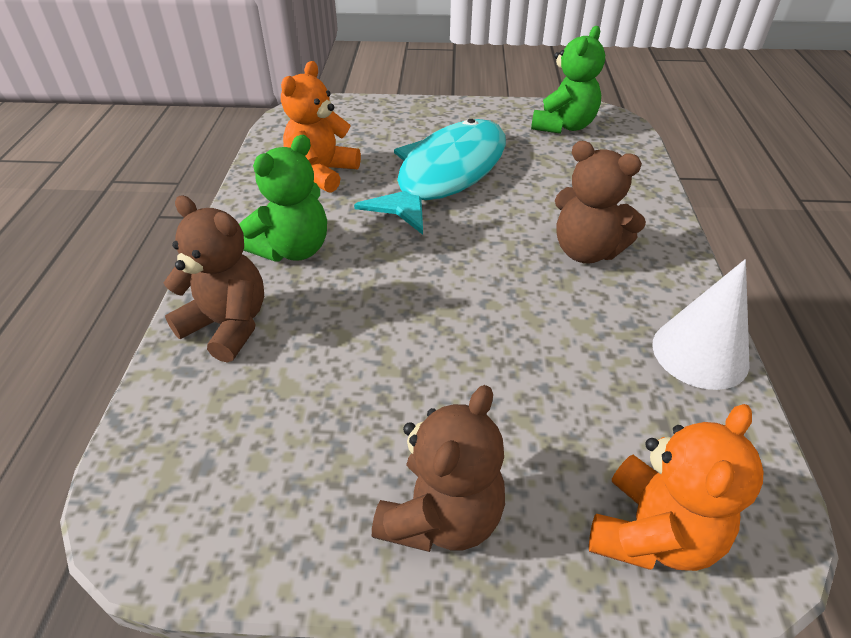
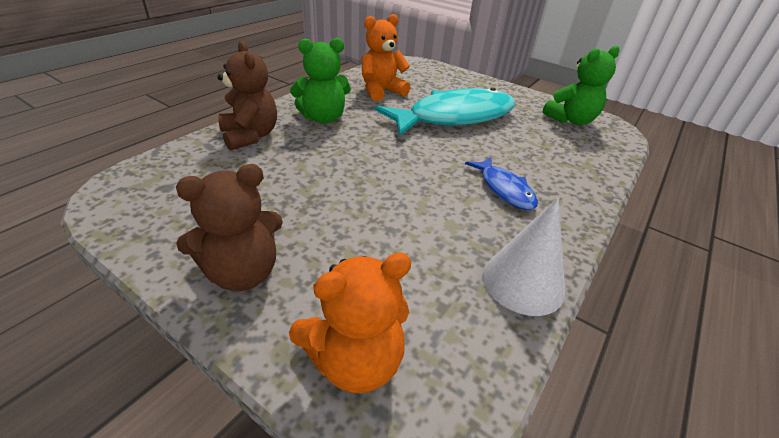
camera: 30 degrees right, 5 degrees down
(586, 251) = (504, 189): brown teddy bear -> blue fish

